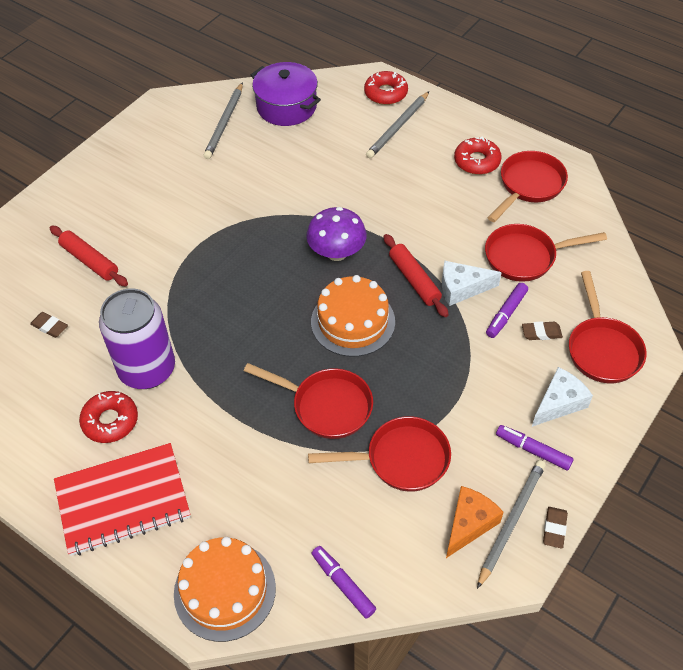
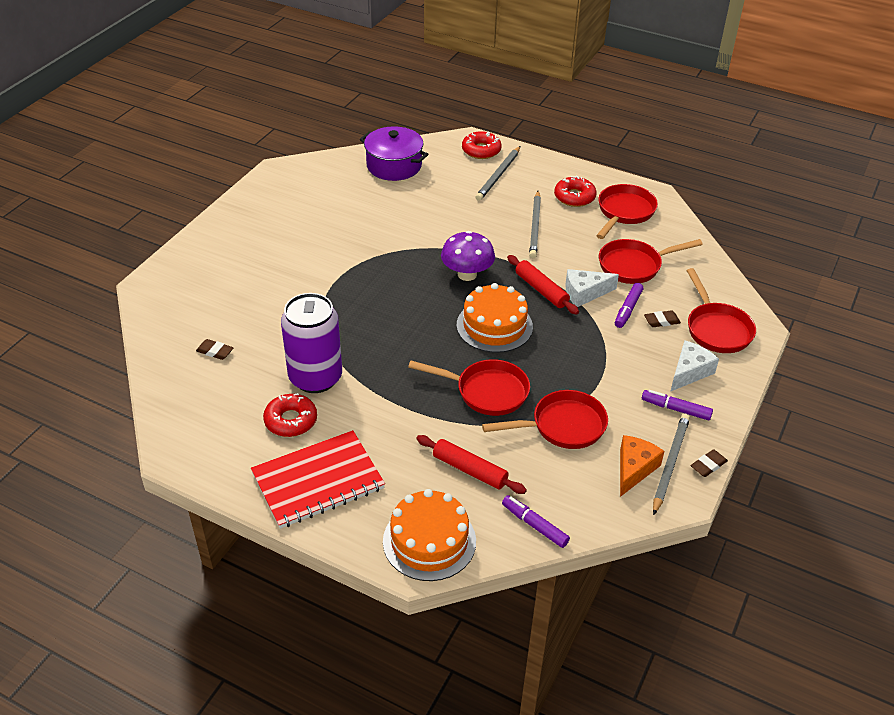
camera: 10 degrees left, 10 degrees down
(89, 261) = (240, 297): red rolling pin -> red rolling pin (469, 470)
(225, 123) = (340, 182): grey pencil -> grey pencil (535, 226)
(554, 529) = (708, 465): brown eraser -> brown eraser turned 45 degrees clockwise

